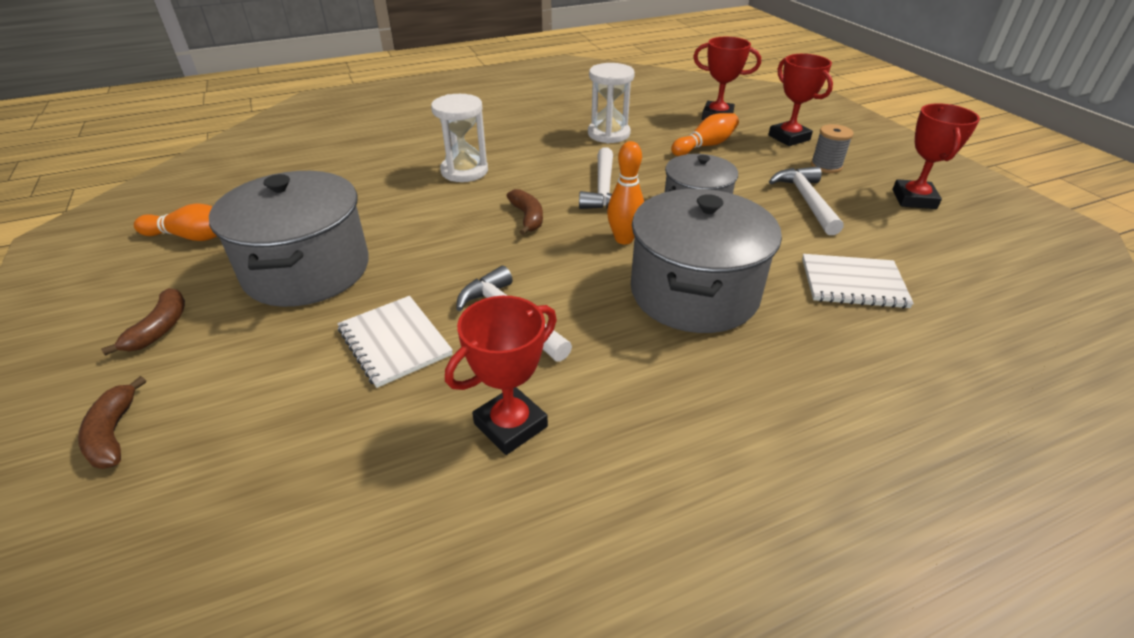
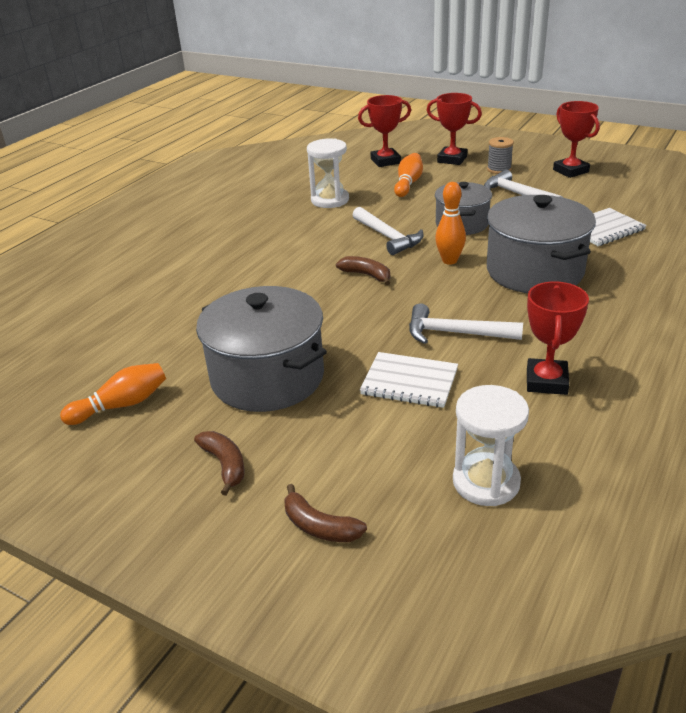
camera: 35 degrees left, 5 degrees down
(464, 171) = (266, 266): white hourglass -> white hourglass (486, 482)

